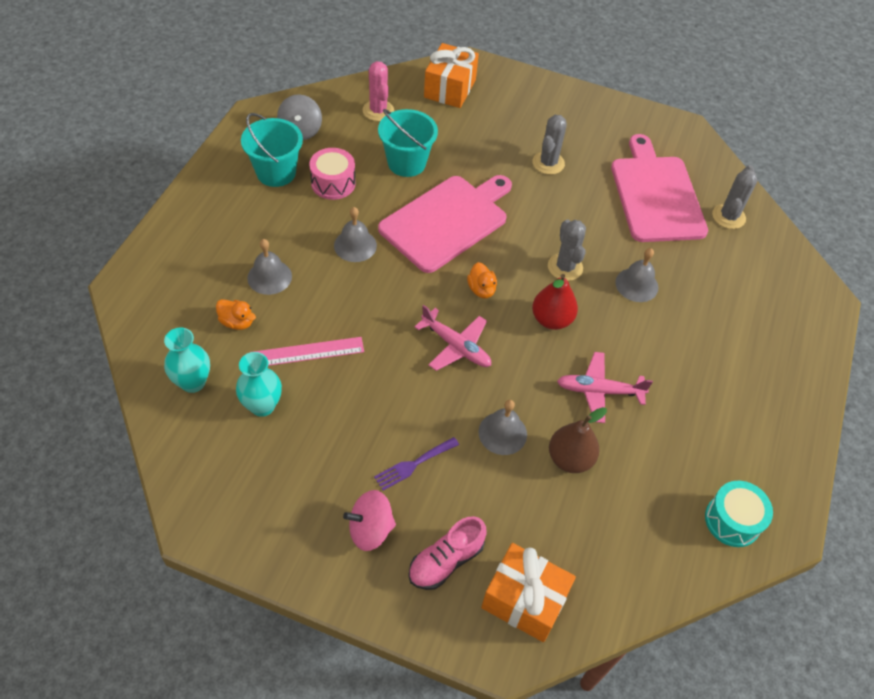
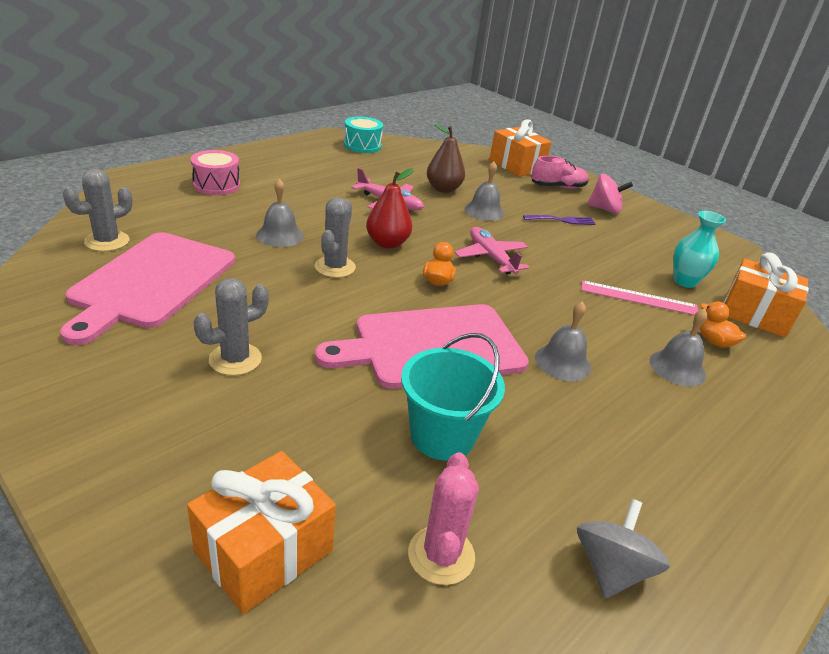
camera: 155 degrees left, 20 degrees down
(193, 382) = (755, 314): turquoise vase -> orange gift
(276, 172) = (665, 499): turquoise bucket -> none
(333, 183) = (571, 447): pink drum -> pink drum (216, 185)

